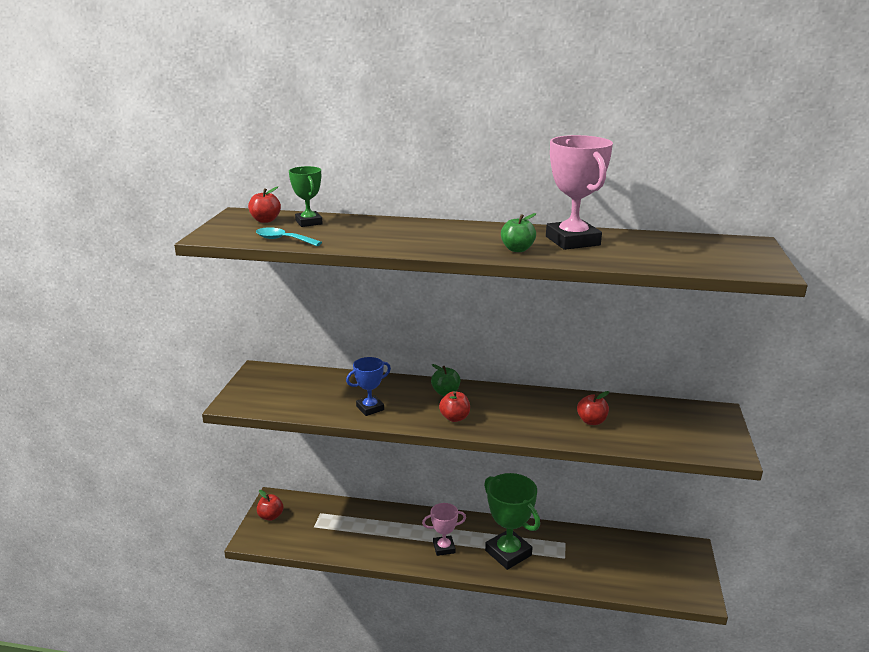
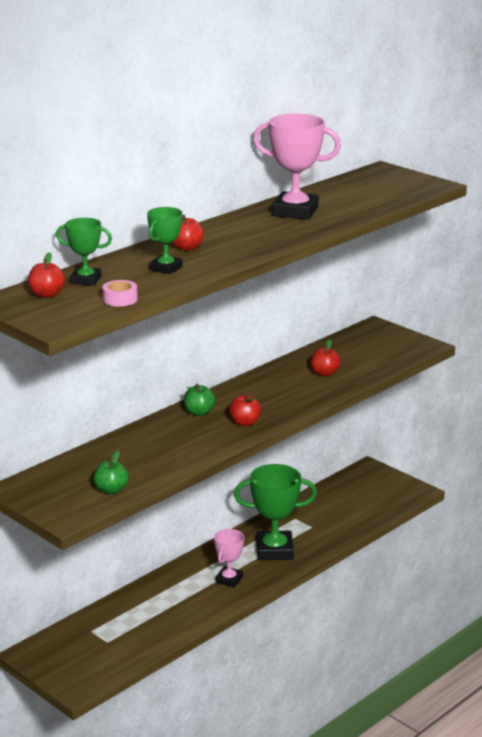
camera: 55 degrees left, 0 degrees up
(271, 516) = (56, 663): red apple -> red apple (186, 248)
(283, 240) = (120, 299): turquoise spoon -> pink tape
(368, 236) = (166, 268): none -> green trophy
(370, 408) = (176, 453): blue trophy -> none
(517, 249) = (284, 232): green apple -> green apple (111, 490)

